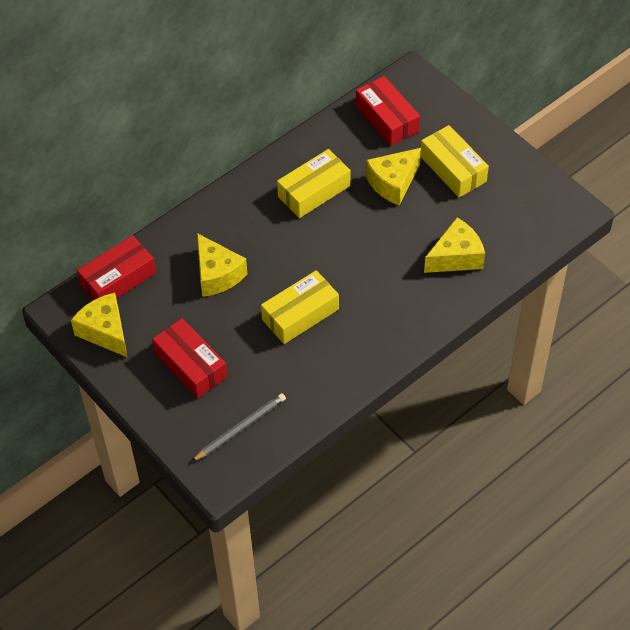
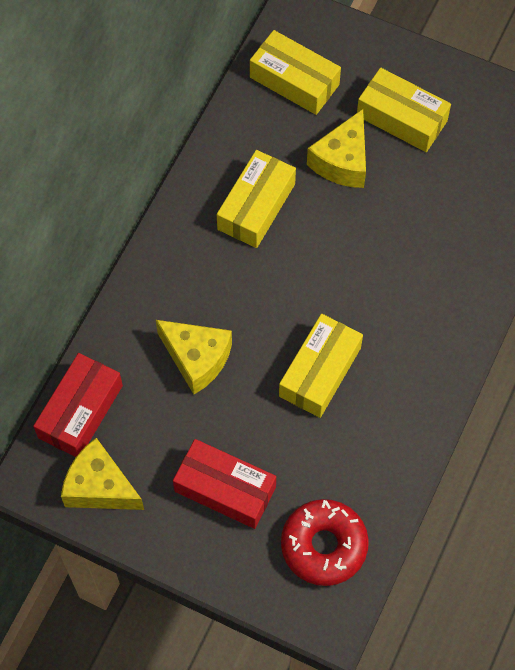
camera: 25 degrees left, 10 degrees up
(240, 428) = (324, 545): grey pencil -> red donut
(387, 119) = (294, 81): red box -> yellow box
(456, 257) = (460, 229): yellow cheese -> none

